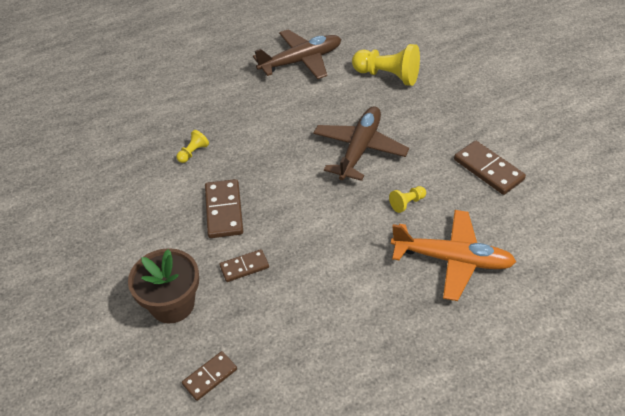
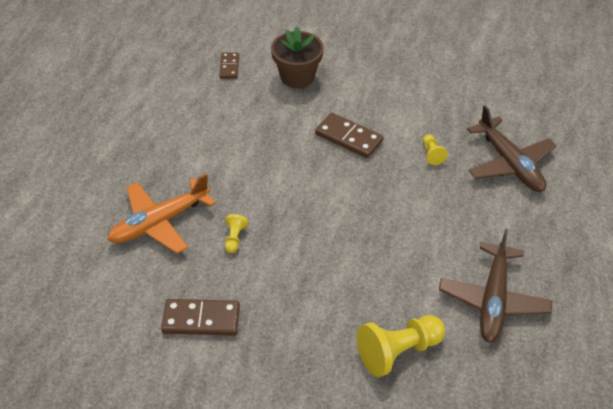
camera: 130 degrees right, 0 degrees up
(244, 267) = (286, 120): brown domino -> none
(359, 149) = (323, 253): brown plane -> brown plane (510, 163)

